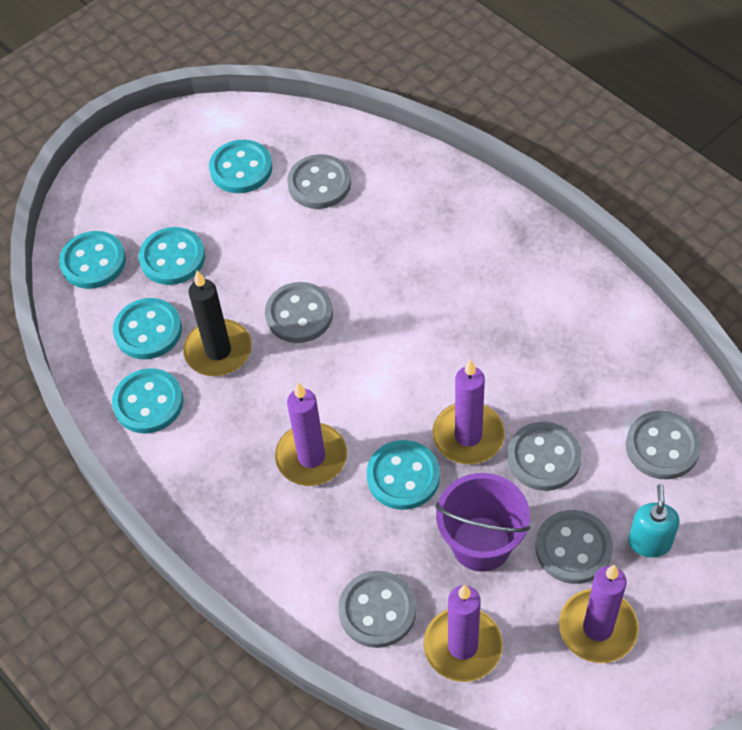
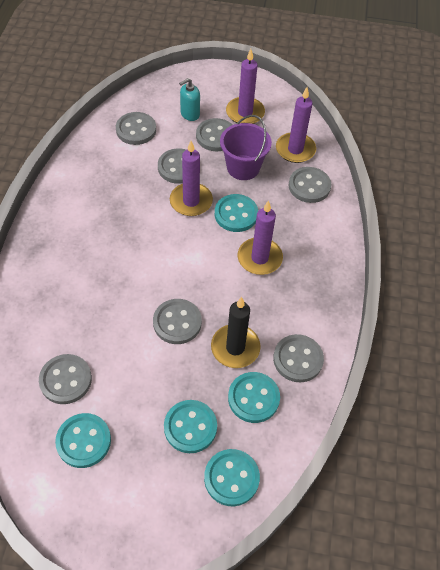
camera: 135 degrees left, 0 degrees up
(148, 403) = (298, 359): turquoise button -> grey button

